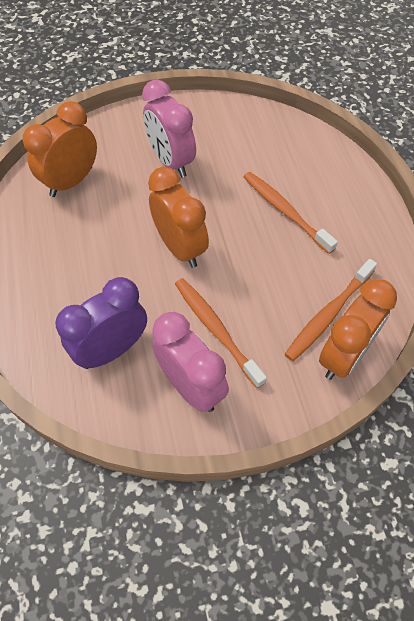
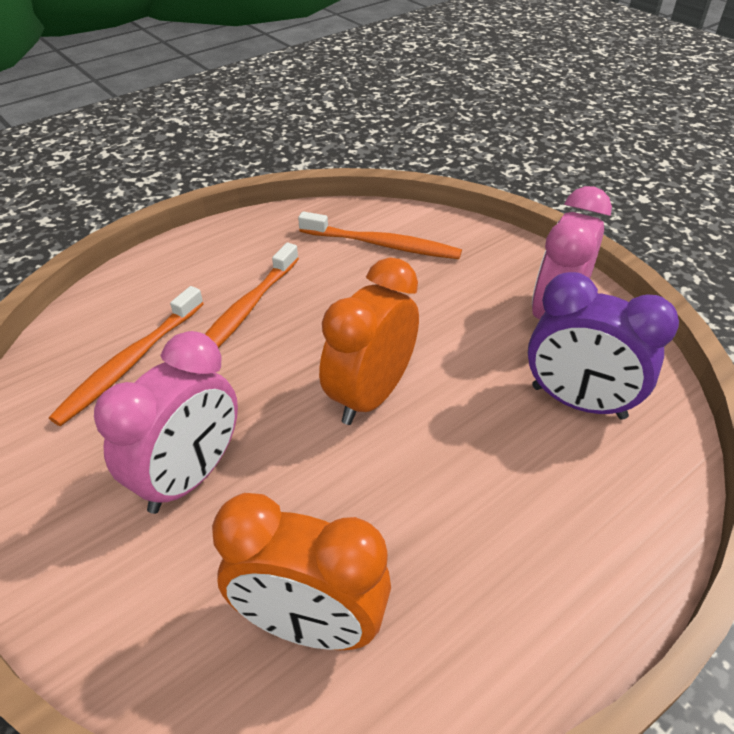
camera: 115 degrees left, 15 degrees down
(216, 329) = (469, 319): orange toothbrush -> orange toothbrush (130, 362)
(344, 355) = (424, 226): orange clock -> none

